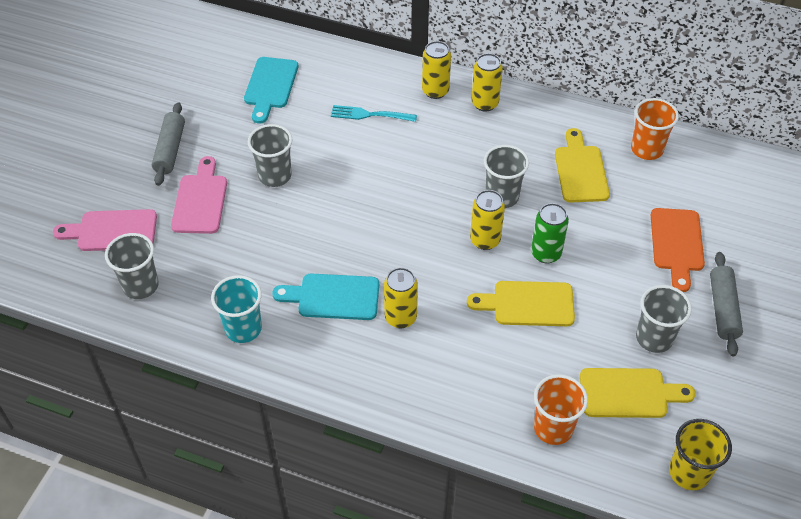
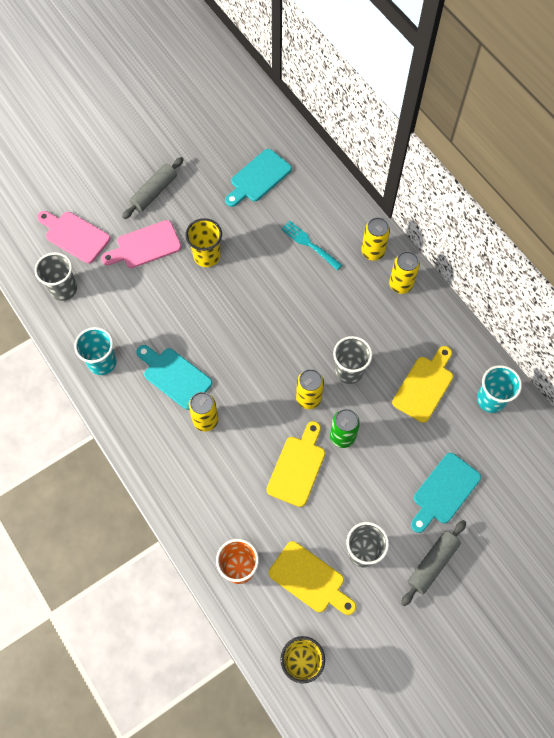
camera: 35 degrees right, 15 degrees up
(200, 200) = (145, 246): pink cutting board -> pink cutting board turned 150 degrees counterclockwise
(275, 176) = (207, 256): grey cup -> yellow cup
(528, 304) = (297, 467): yellow cutting board -> yellow cutting board turned 75 degrees clockwise
(646, 149) = (491, 399): orange cup -> turquoise cup
(677, 244) = (444, 491): orange cutting board -> turquoise cutting board

